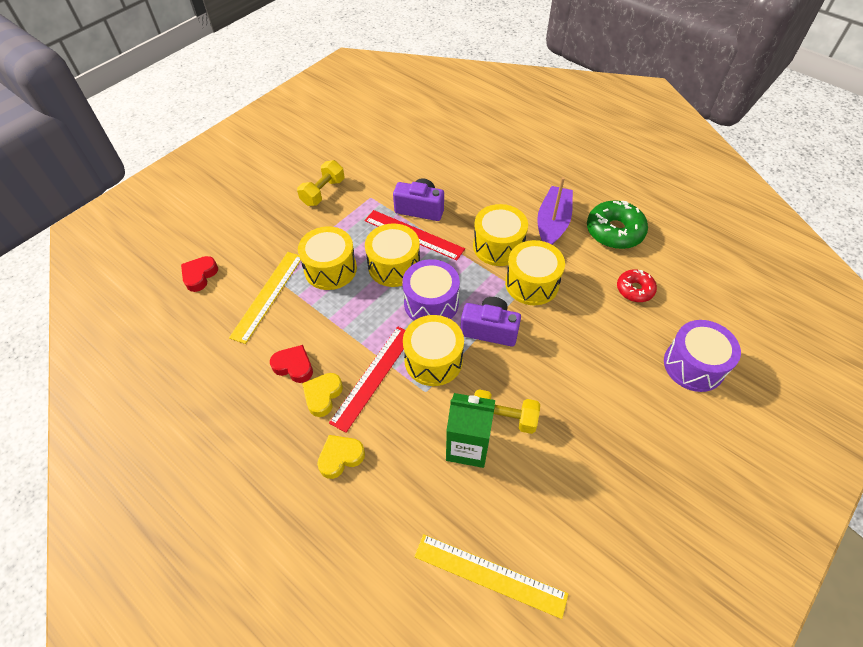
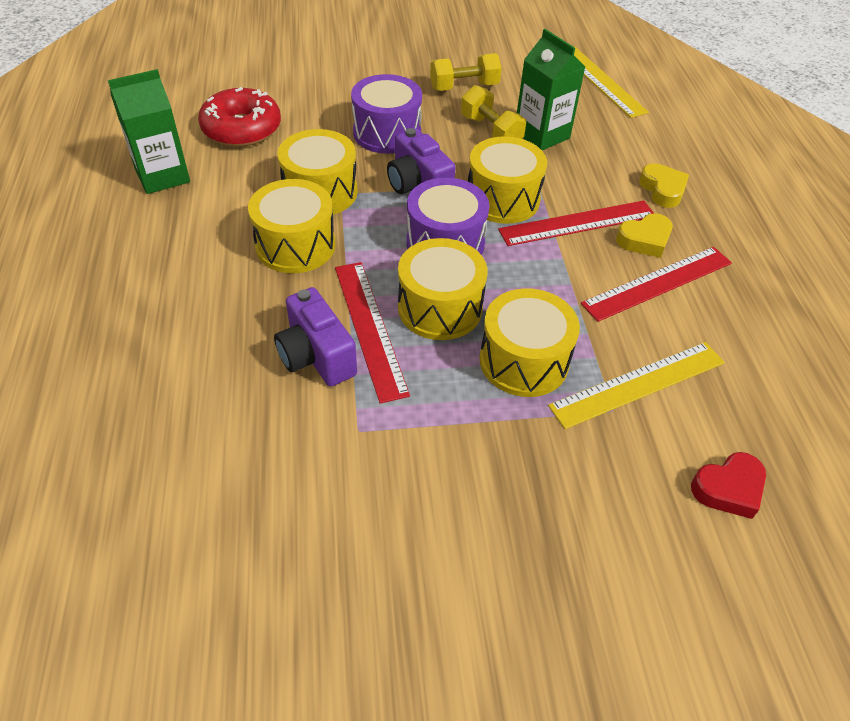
camera: 140 degrees left, 5 degrees down
(294, 366) = (658, 283): red heart -> red ruler
(323, 192) = (419, 501): yellow dumbbell -> yellow dumbbell (464, 87)
(340, 457) = (662, 190): yellow heart -> yellow heart turned 120 degrees counterclockwise
(552, 223) = (202, 225): purple boat -> none
(614, 231) = (162, 176): green donut -> green carton
(635, 289) = (242, 129): red donut -> red donut, size x1.65
(693, 365) = (295, 70): purple drum -> purple drum (387, 133)

